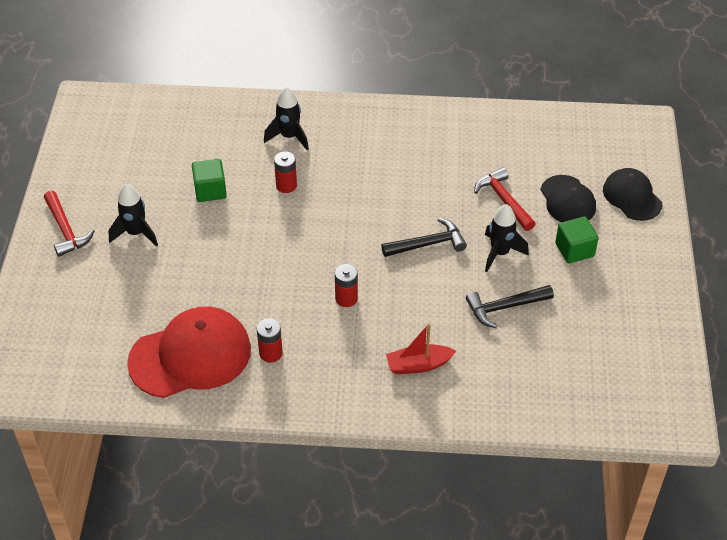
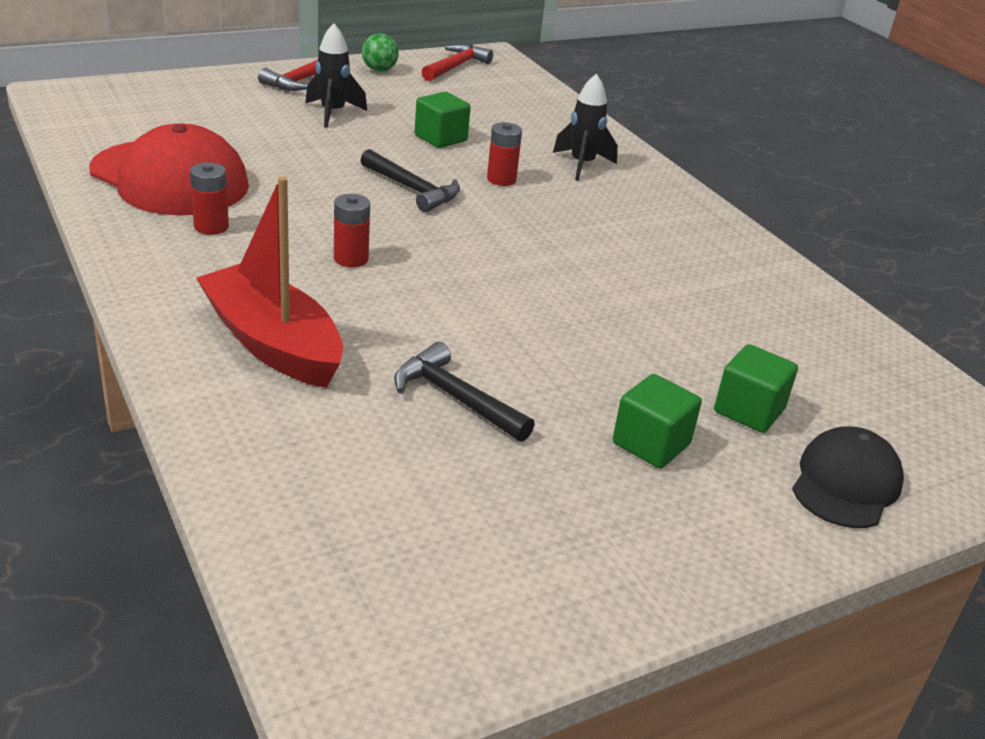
camera: 55 degrees right, 15 degrees down
(74, 177) = (379, 70): none -> green ball
(418, 365) = (273, 343): red boat -> red boat, size x1.72
(428, 244) = (513, 300): black hammer -> black hammer (412, 189)
(500, 253) = (563, 368): black rocket -> none
(504, 200) = (673, 347): red hammer -> red hammer (456, 66)
(567, 200) = (749, 411): black cap -> green cube

